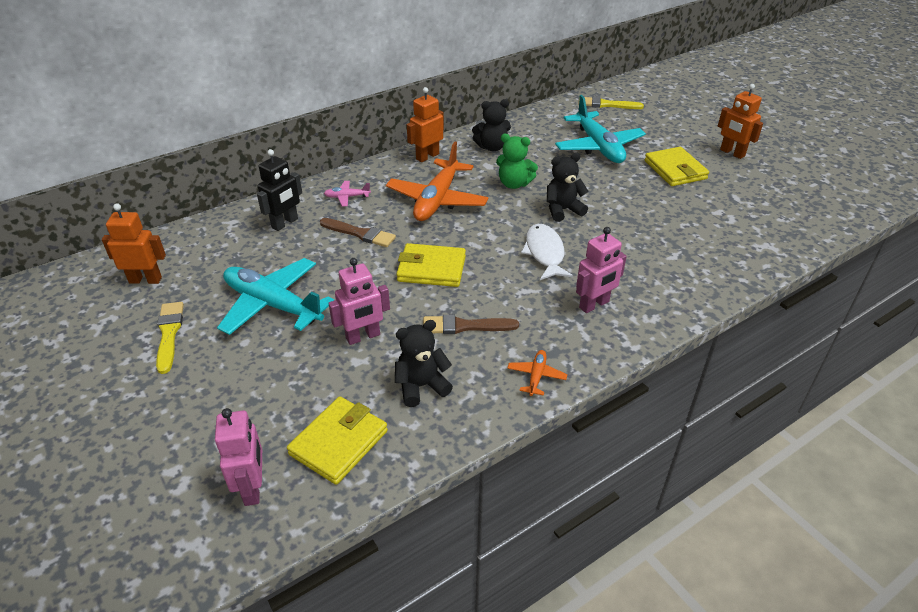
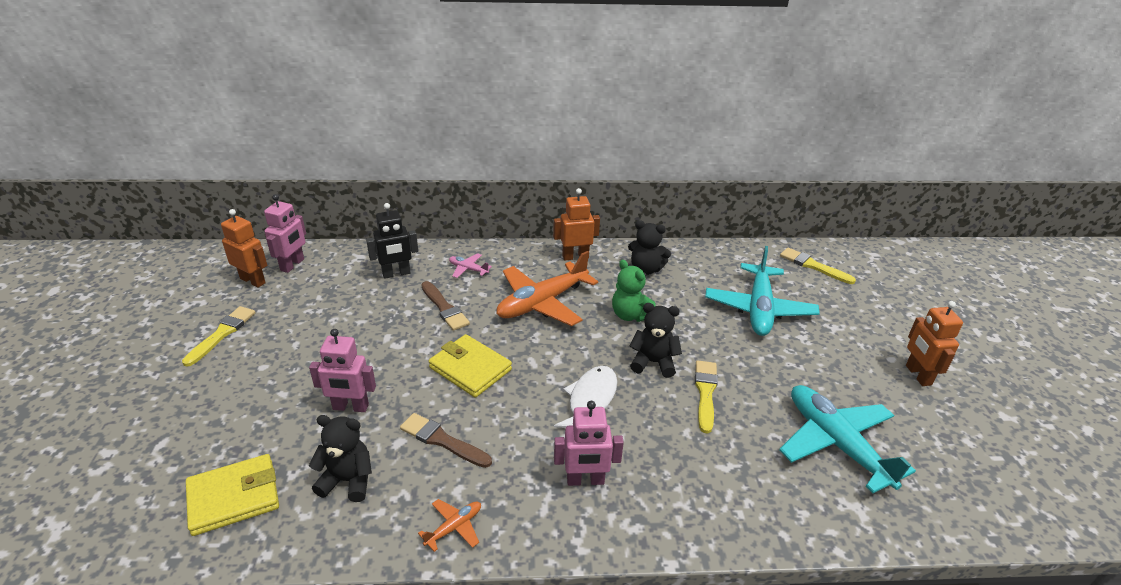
camera: 30 degrees right, 5 degrees down
(253, 488) = (138, 501): pink robot -> pink robot (292, 265)
(273, 304) = (315, 343): turquoise plane -> turquoise plane (836, 443)
(617, 216) = (705, 393): none -> yellow brush
(675, 170) = (824, 368): yellow wallet -> none

